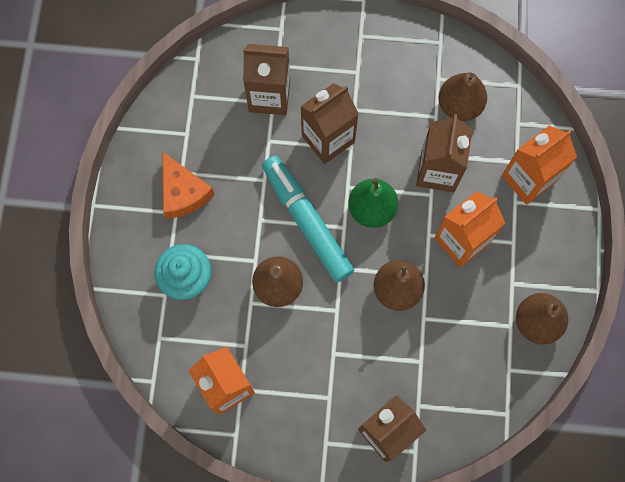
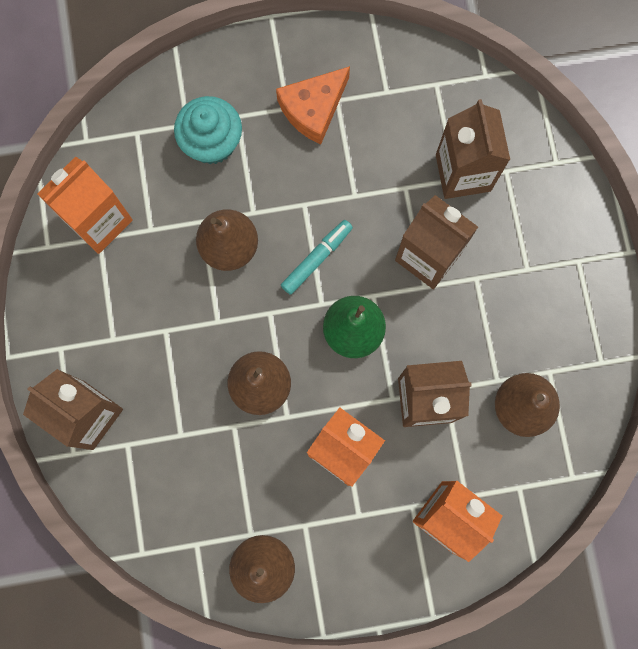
camera: 75 degrees right, 5 degrees up
(307, 221) = (317, 259): turquoise marker -> turquoise marker, size x0.53

